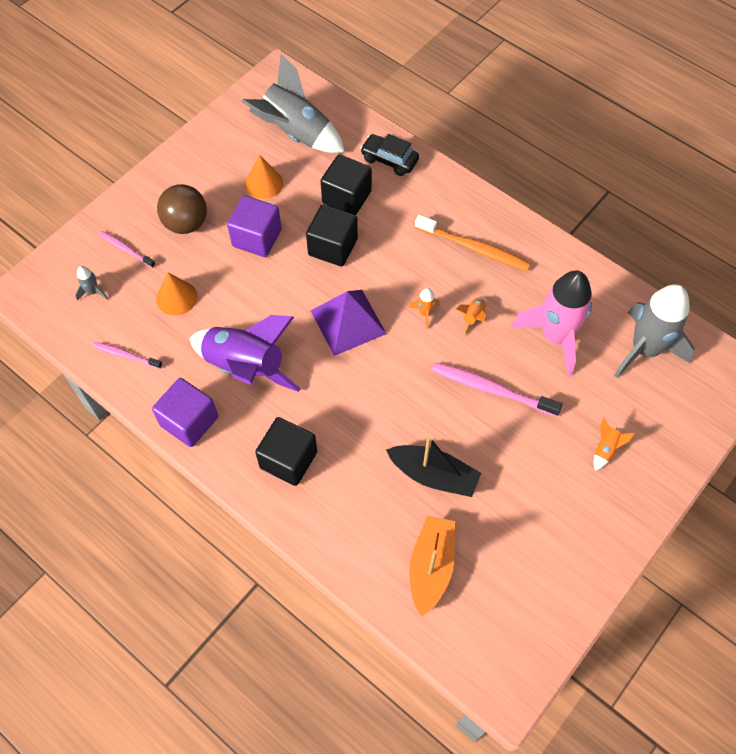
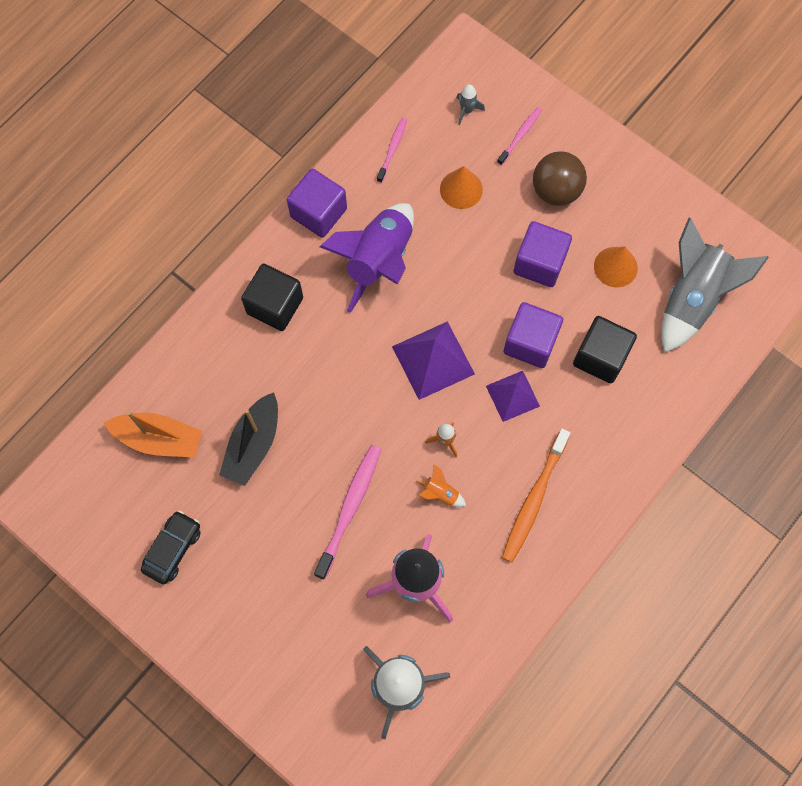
camera: 90 degrees right, 10 degrees up
(333, 247) = (530, 343): black cube -> purple cube
(382, 261) = (512, 395): none -> purple pyramid
(389, 160) = (659, 405): black car -> black car (173, 549)
(605, 449) = (276, 626): orange rocket -> none

